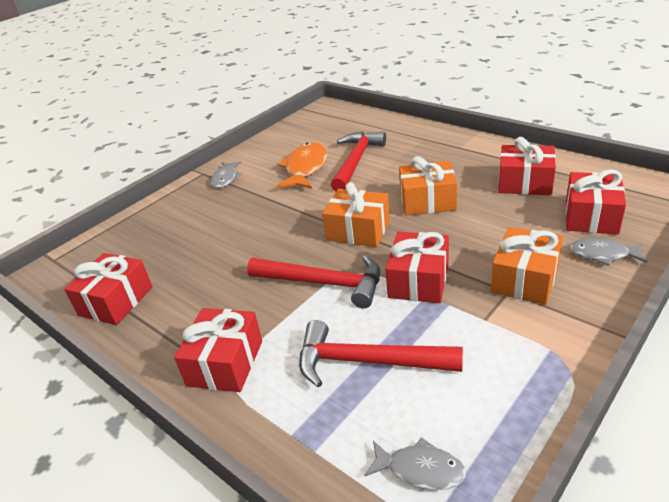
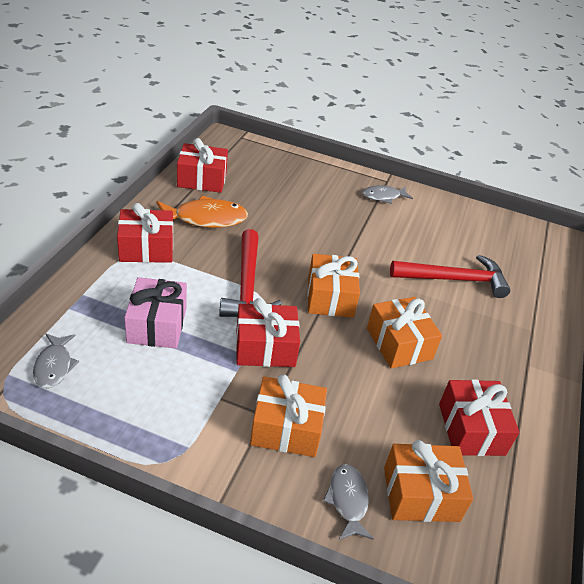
camera: 60 degrees right, 5 degrees up
(305, 168) = (424, 245): orange fish -> orange fish (205, 219)
(367, 362) = (157, 325): red hammer -> pink gift
(591, 217) = (421, 494): red gift -> orange gift

